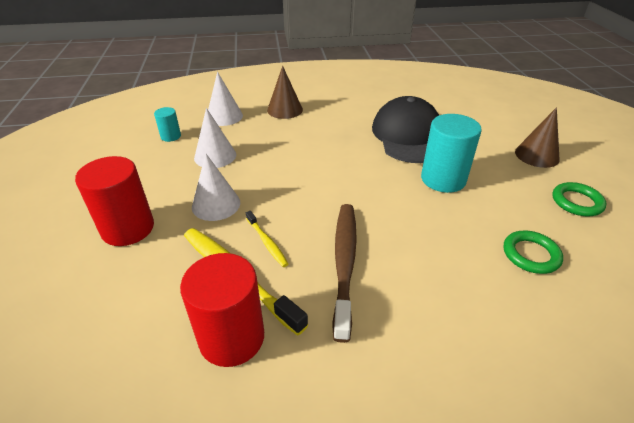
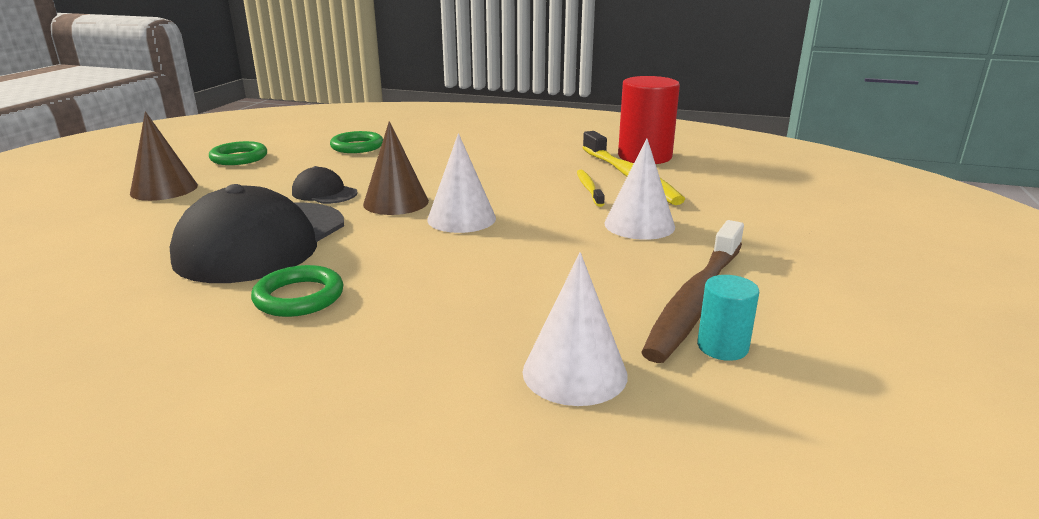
camera: 155 degrees left, 15 degrees down
(128, 229) = (762, 225): red cylinder -> none
(215, 156) = (625, 283): white cone -> white cone (461, 218)
(285, 110) = (408, 352): brown cone -> brown cone (396, 202)
(344, 263) = (522, 167): brown toothbrush -> brown toothbrush (696, 300)
(348, 117) = (299, 297): none -> green ring
(443, 179) = (324, 193): turquoise cylinder -> black cap

